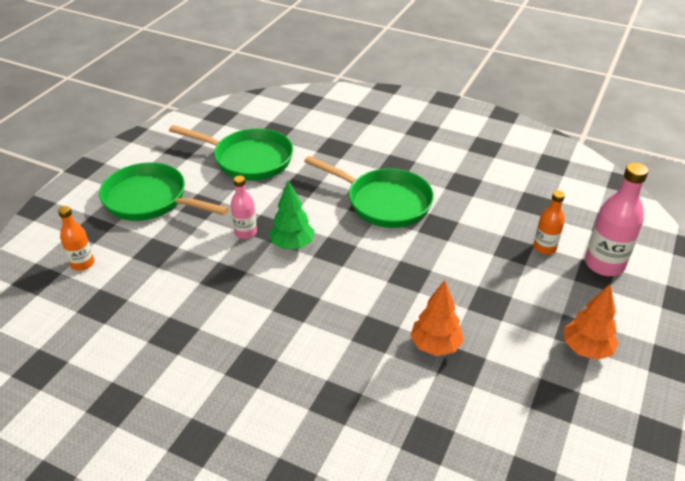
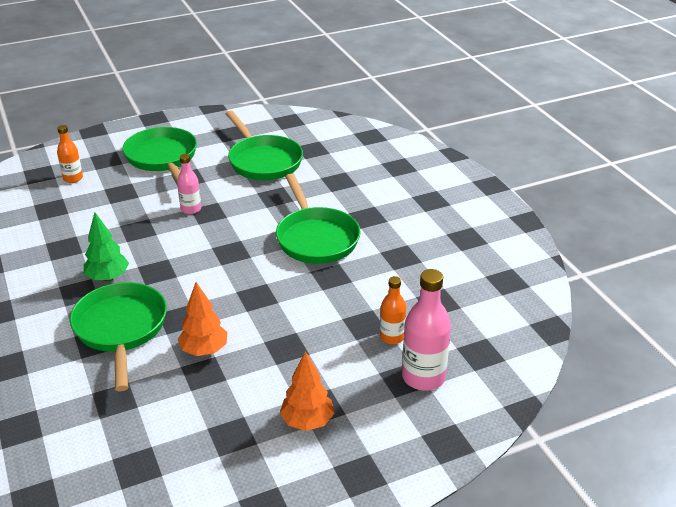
camera: 40 degrees right, 5 degrees down
(292, 245) = (208, 233): green tree -> green tree (108, 278)
(341, 374) = (121, 329): none -> green pan

